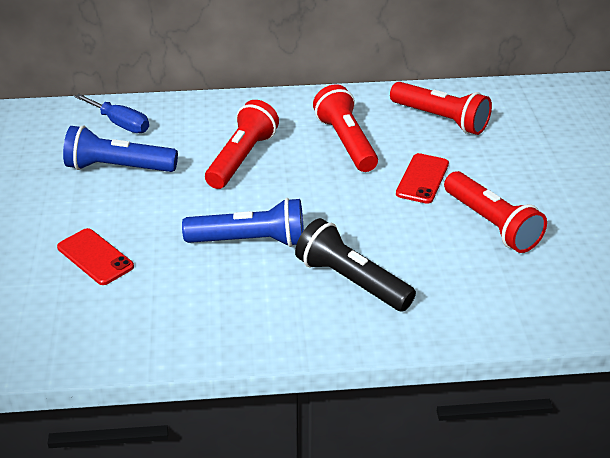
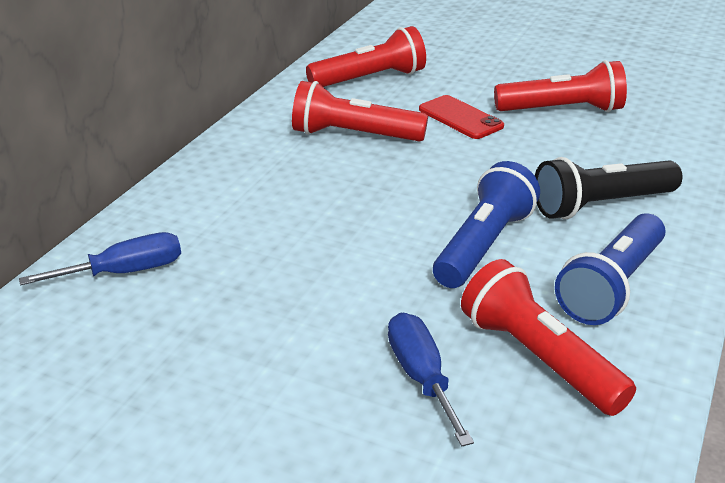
camera: 60 degrees left, 5 degrees down
(95, 257) = (421, 377): red phone -> blue screwdriver
(118, 168) = (230, 302): blue flashlight -> blue flashlight (612, 286)
(241, 158) = (314, 204): red flashlight -> red flashlight (538, 358)

